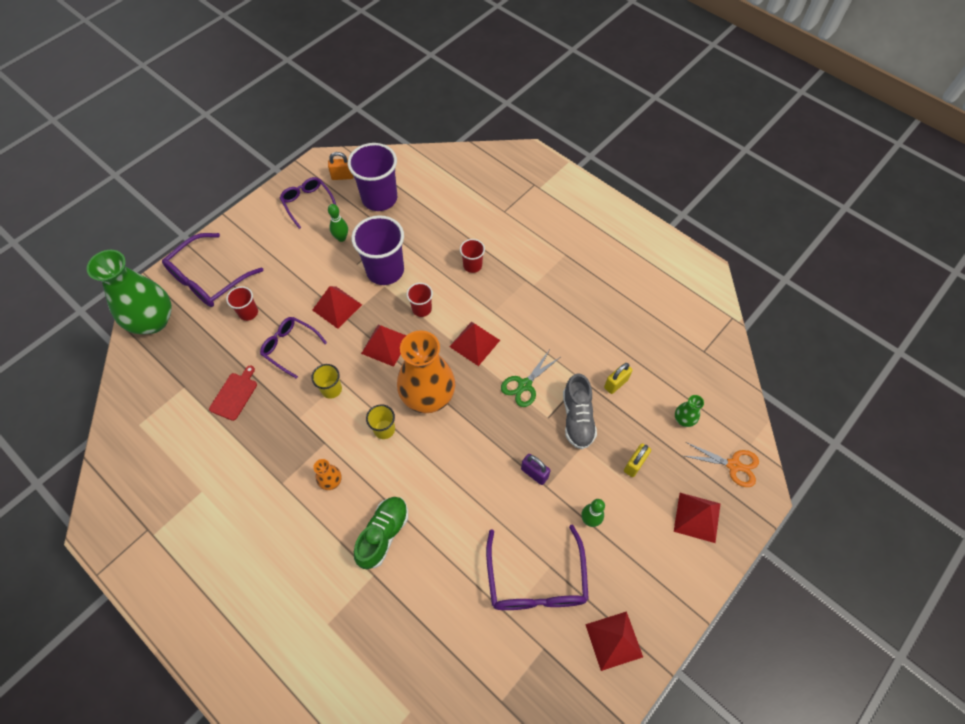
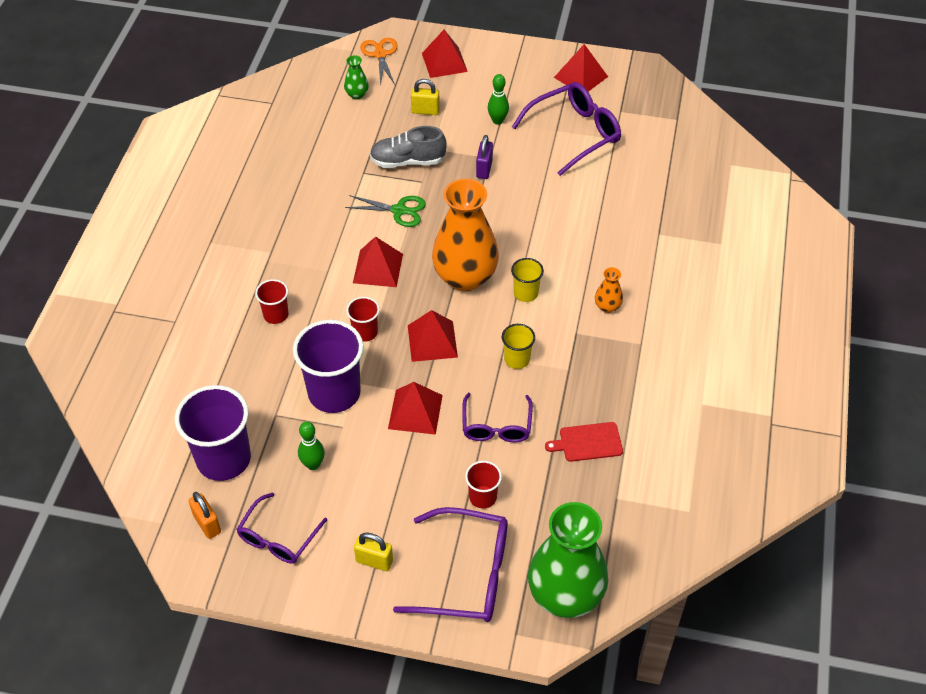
camera: 120 degrees left, 10 degrees down
(383, 534) = (621, 244): green shoe -> none
(577, 418) = (407, 161): grey shoe -> grey shoe turned 150 degrees counterclockwise
(616, 383) = (351, 148): yellow padlock -> yellow padlock (374, 561)

